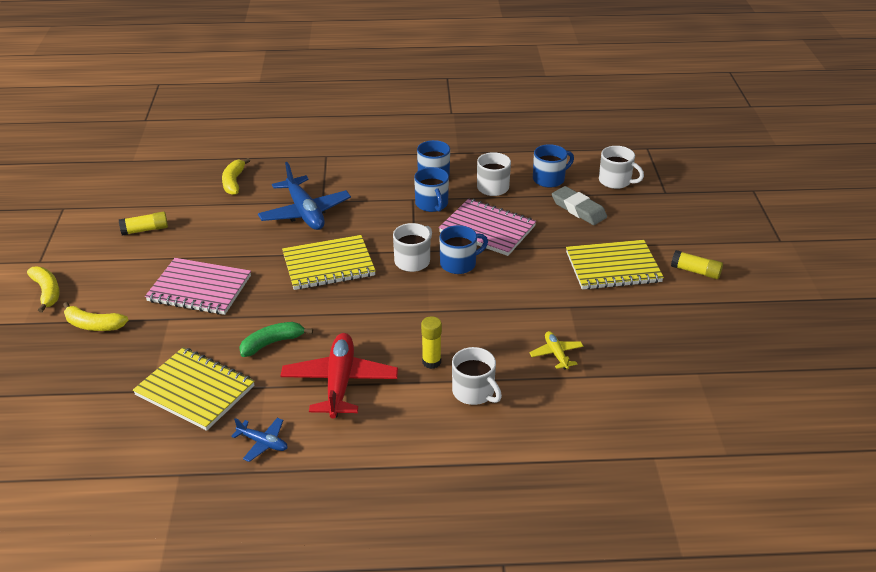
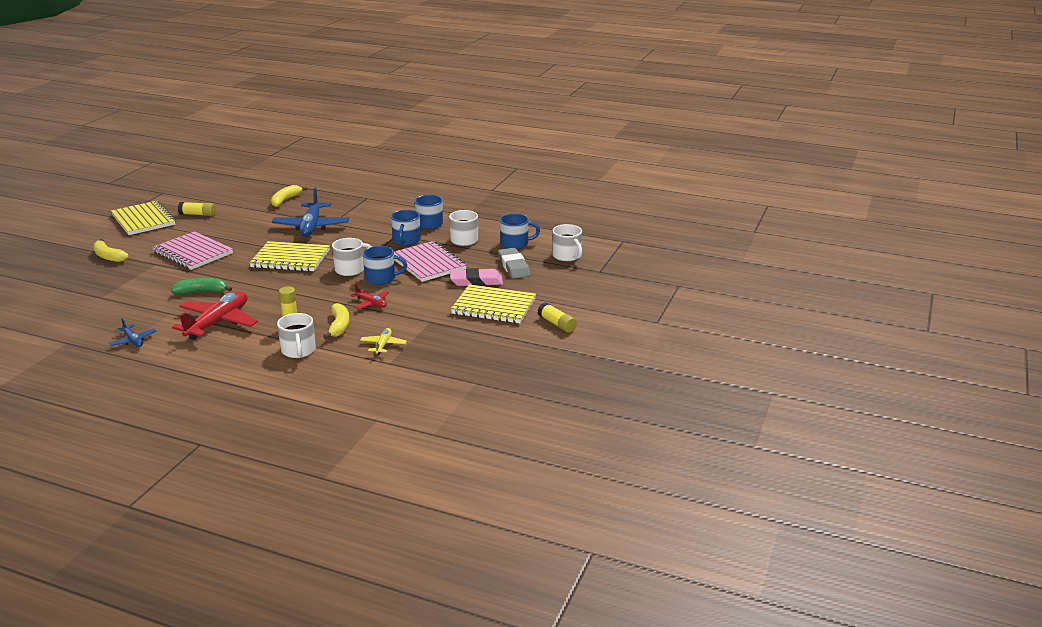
camera: 25 degrees right, 10 degrees down
(47, 292) = (102, 234): yellow banana -> yellow banana (339, 326)
(195, 390) = (126, 304): yellow notebook -> yellow notebook (143, 220)
(484, 301) = (371, 303): none -> red plane
(561, 239) = (476, 281): none -> pink eraser

